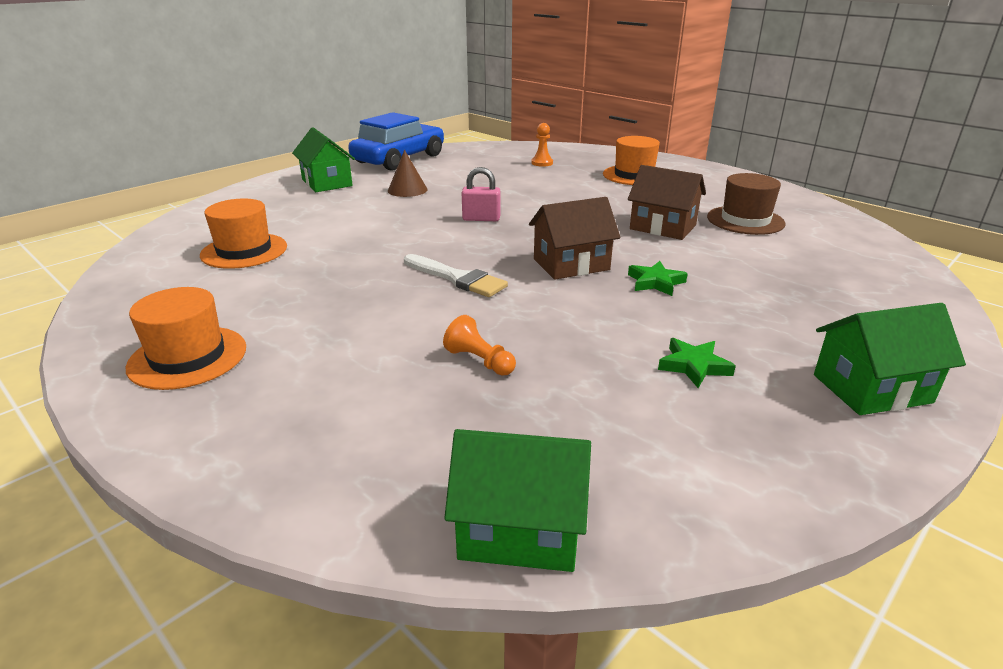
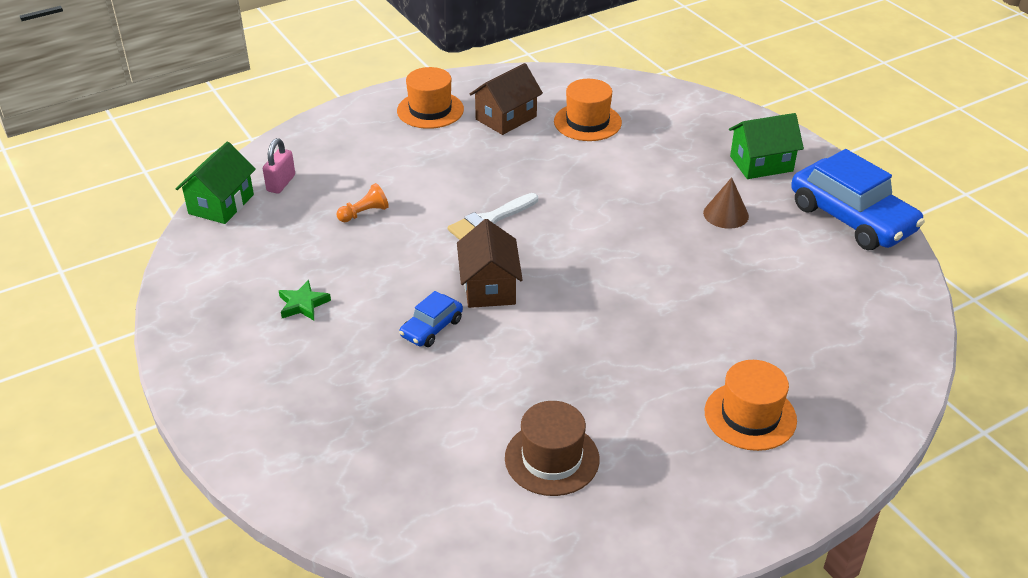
camera: 105 degrees right, 10 degrees up
(481, 219) = (621, 252): pink padlock -> pink padlock (281, 183)
(542, 163) = (821, 339): orange pawn -> none
(655, 282) = (431, 328): green star -> blue car
(662, 227) = (555, 378): brown house -> brown house (506, 118)
(871, 389) = (226, 379): green house -> none

